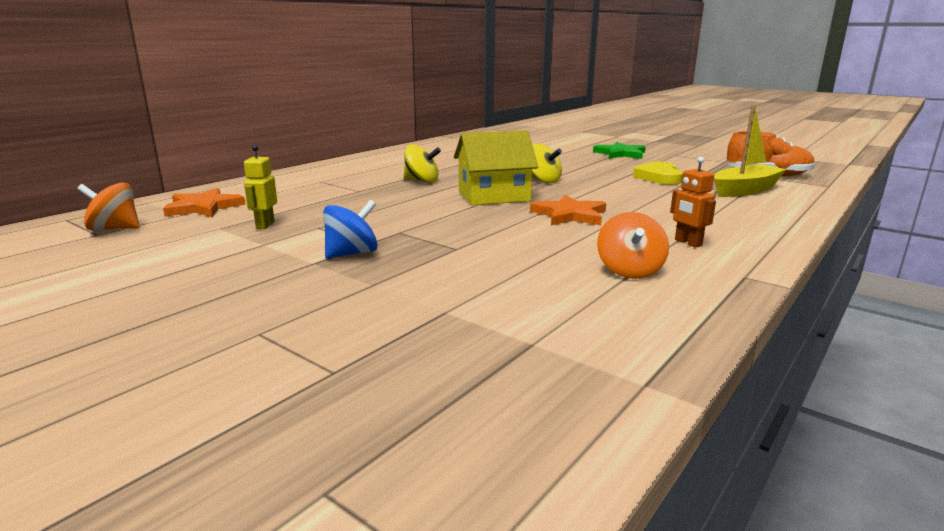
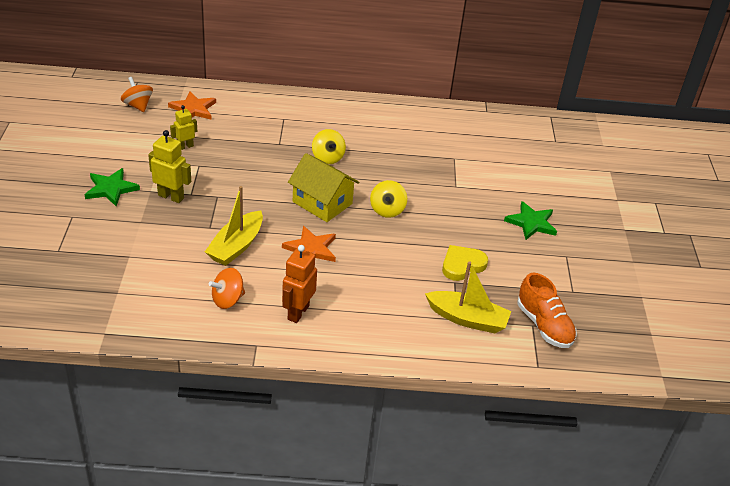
camera: 50 degrees right, 20 degrees up
(253, 285) = (111, 189): none -> green star
(352, 254) = (171, 196): blue spinning top -> yellow robot
(518, 243) = (236, 246): none -> yellow boat
(687, 243) = (298, 312): orange robot -> orange robot, size x1.54

